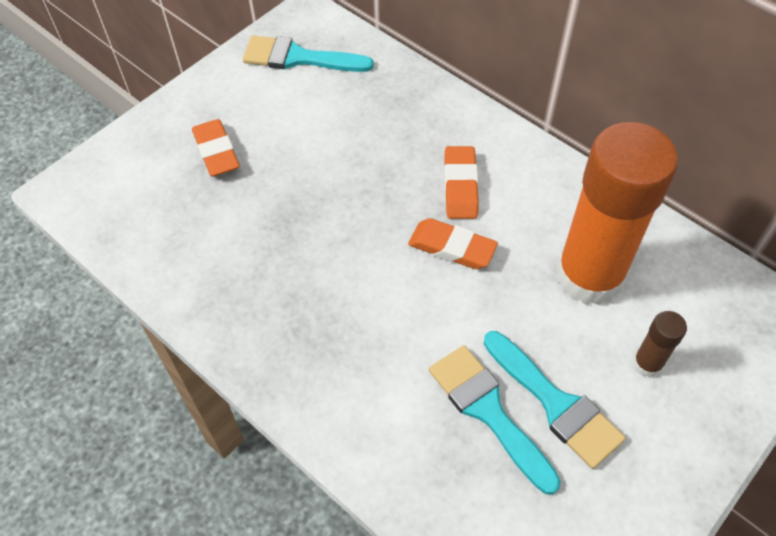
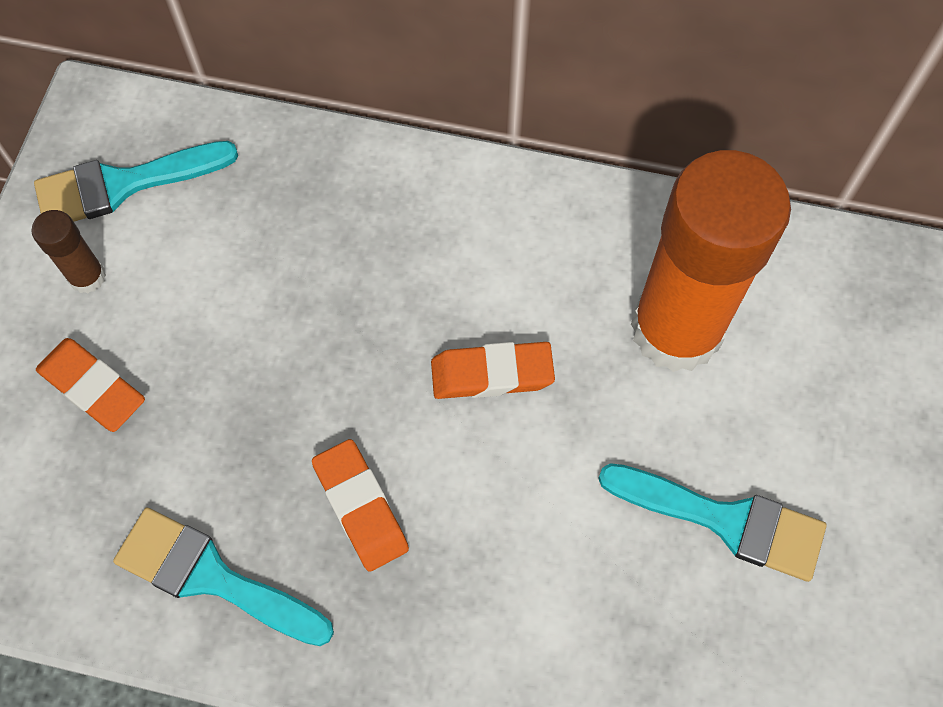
camera: 30 degrees left, 10 degrees up
(460, 186) = (454, 280): orange eraser -> orange eraser (361, 507)
(488, 411) = (655, 573): turquoise brush -> turquoise brush (212, 577)
(647, 363) = (799, 412): brown glue stick -> brown glue stick (87, 277)

